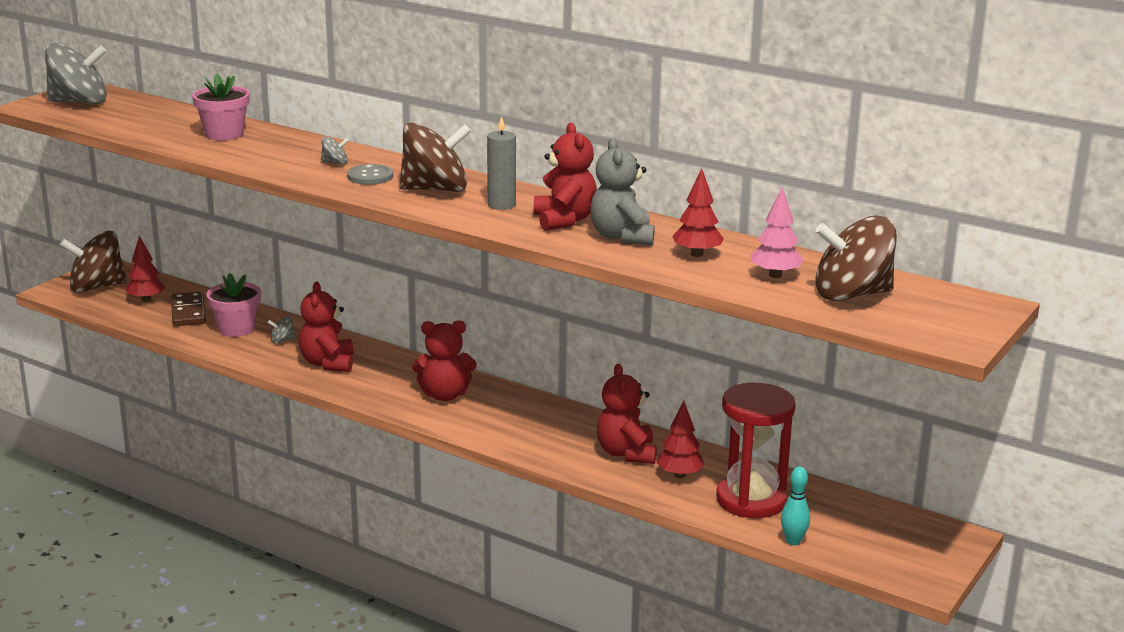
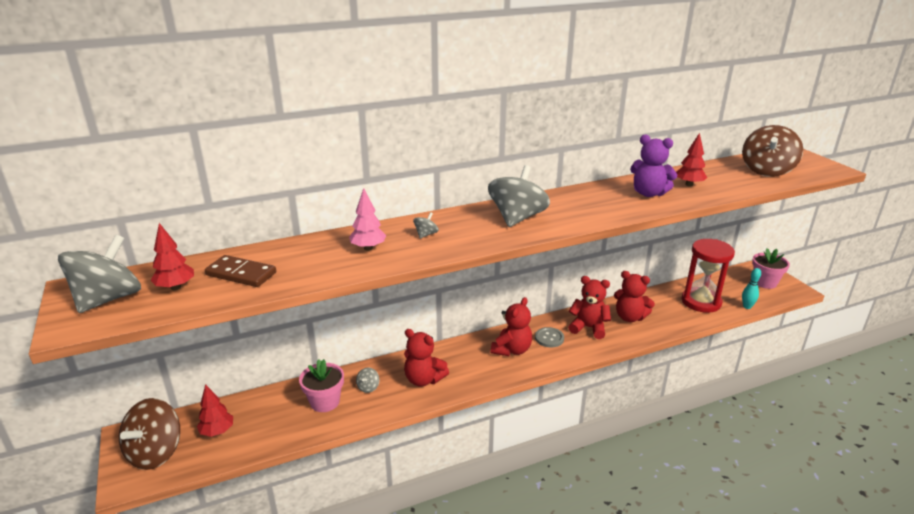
camera: 55 degrees left, 5 degrees up
(188, 312) = (268, 416): brown domino -> brown domino (241, 274)
(224, 134) = (303, 257): pink flower pot -> pink flower pot (765, 282)
(370, 176) = (468, 230): grey button -> grey button (549, 338)
(435, 189) = (517, 218): brown spinning top -> grey spinning top
(501, 205) = (566, 208): grey candle -> none
(564, 220) = (609, 199): red teddy bear -> red teddy bear (588, 328)
(622, 237) = (648, 193): grey teddy bear -> purple teddy bear
(679, 475) = (663, 311): red tree -> red tree (175, 287)
(775, 275) = (731, 177): pink tree -> pink tree (368, 248)

